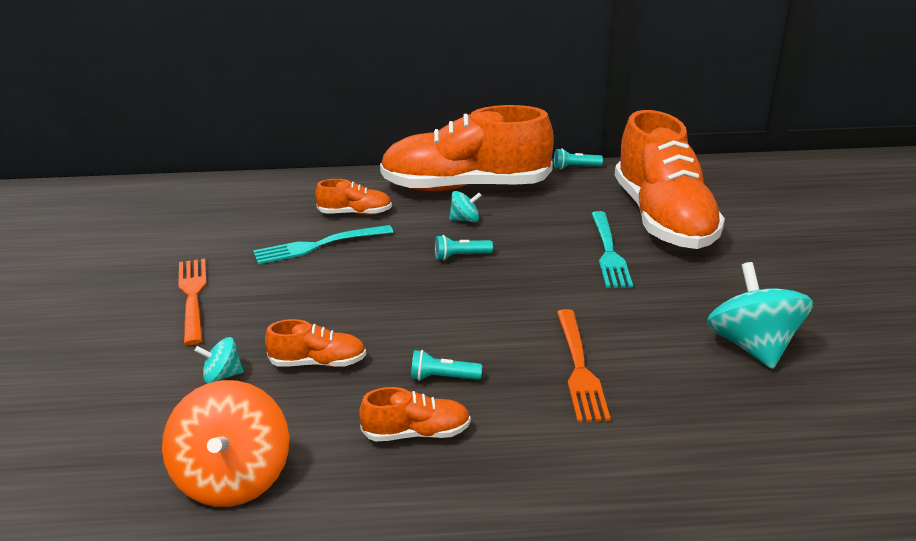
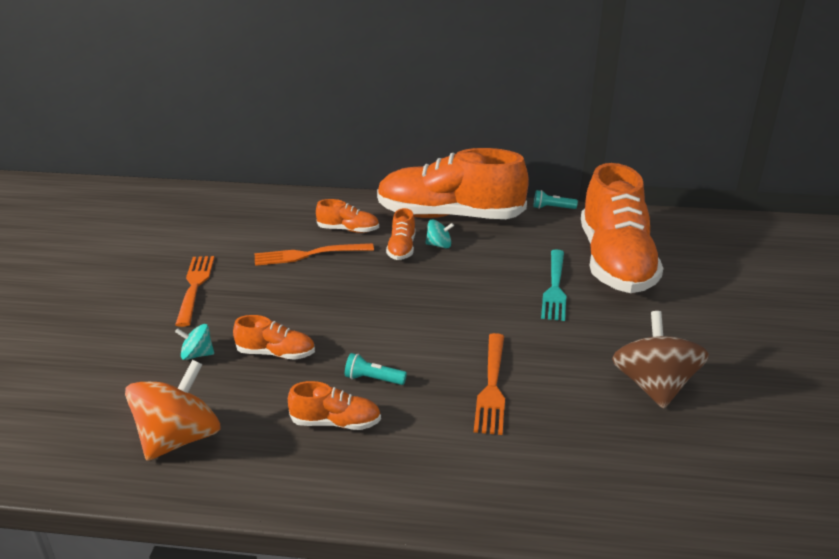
camera: 10 degrees right, 0 degrees up
(233, 478) = (179, 439): orange spinning top -> orange spinning top turned 150 degrees counterclockwise
(318, 245) = (309, 255): turquoise fork -> orange fork
(424, 228) = (401, 249): none -> orange shoe
(461, 256) = (424, 277): turquoise flashlight -> none
(752, 346) = (653, 386): turquoise spinning top -> brown spinning top

